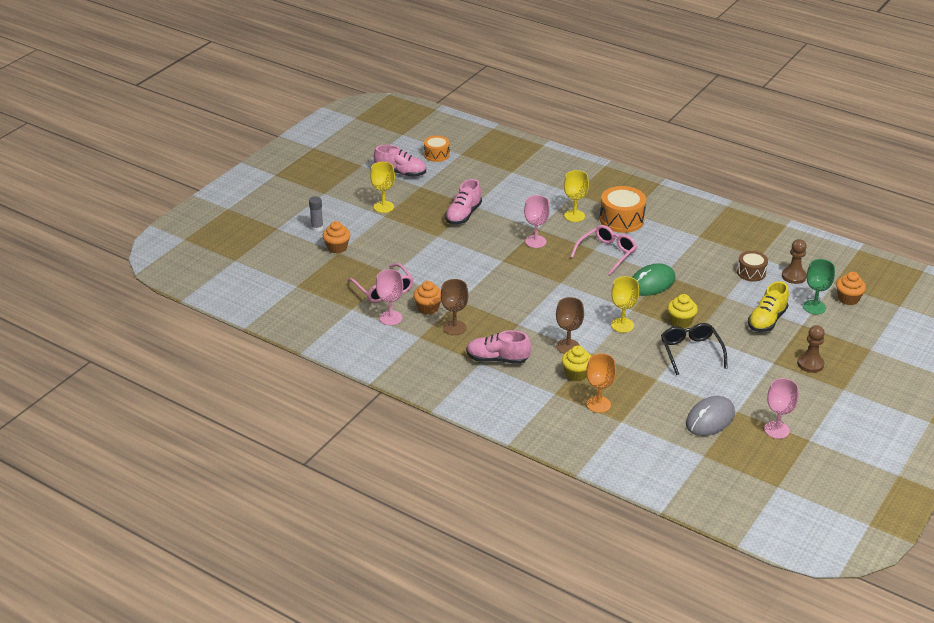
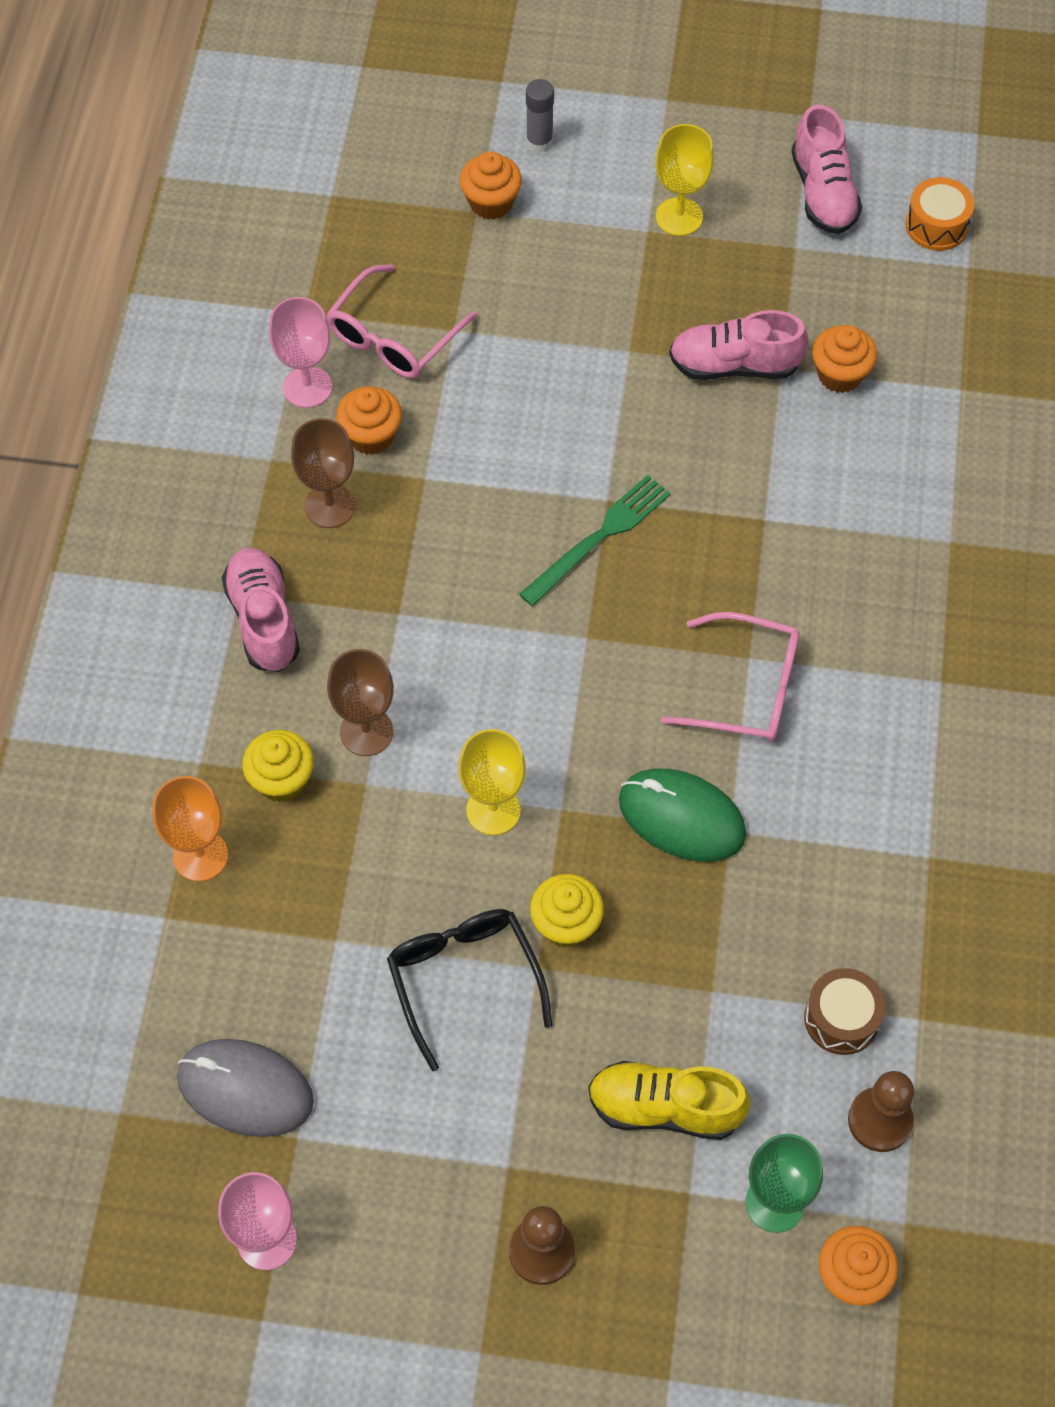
camera: 65 degrees right, 25 degrees up
(486, 194) = (840, 374): none -> orange cupcake
(518, 267) = (599, 537): none -> green fork
(535, 241) = (712, 535): pink goblet -> none
(574, 216) = (858, 573): yellow goblet -> none
(621, 220) = (900, 673): orange drum -> none
(691, 352) = (464, 979): black glasses -> black glasses turned 75 degrees counterclockwise

